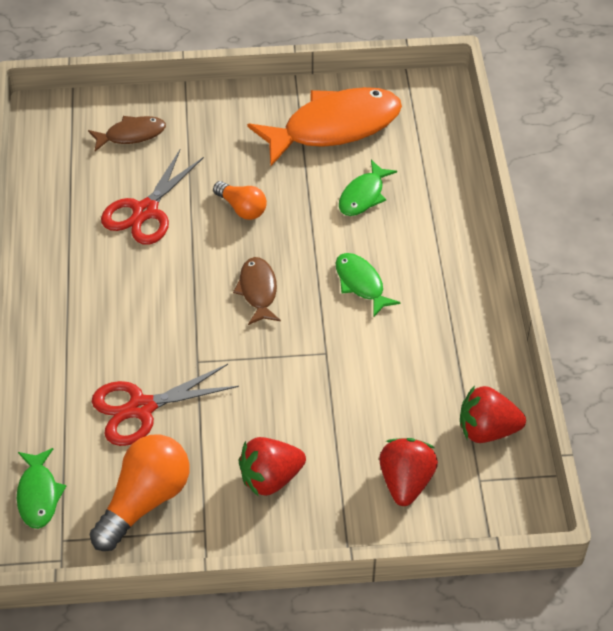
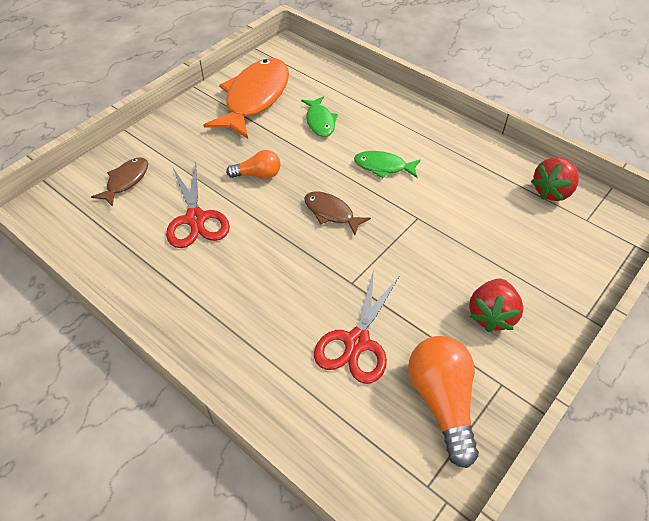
camera: 45 degrees left, 0 degrees up
(38, 495) = (368, 469): green fish -> none
(406, 482) = (558, 252): red strawberry -> none

